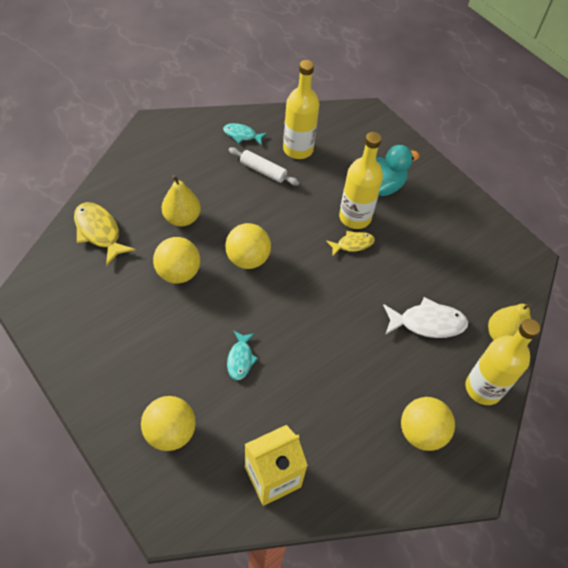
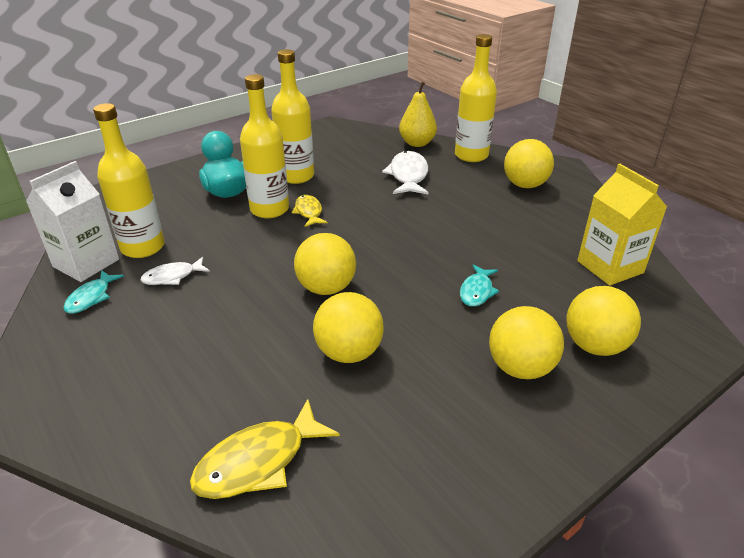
camera: 85 degrees left, 20 degrees down
(153, 374) = (520, 368): none -> yellow ball
(182, 218) = (245, 354): yellow pear -> none
(240, 359) = (477, 291): turquoise fish -> turquoise fish turned 105 degrees clockwise
(263, 171) = (172, 277): white rolling pin -> white fish
(279, 124) = (86, 263): none -> white carton
(414, 232) = (296, 176): none -> yellow bottle

